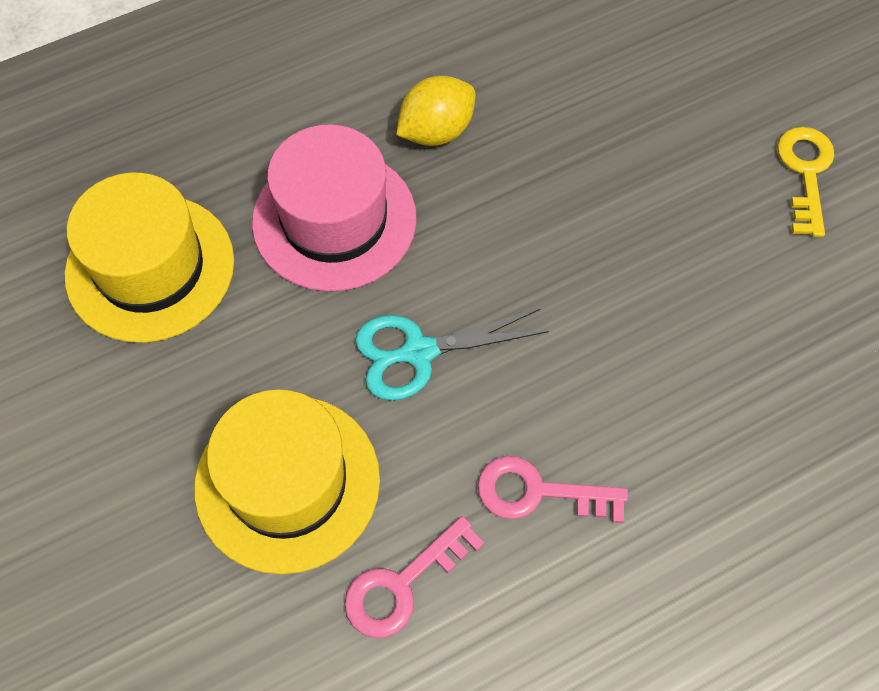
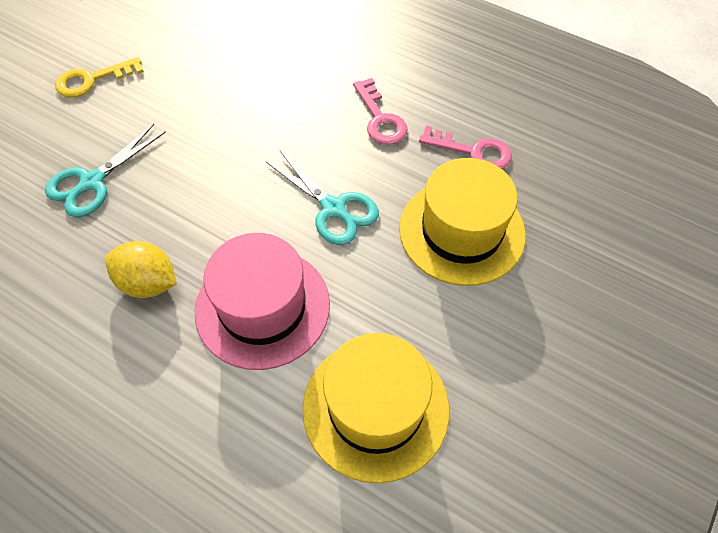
camera: 120 degrees left, 5 degrees down
(615, 123) = (92, 182): none -> turquoise scissors

